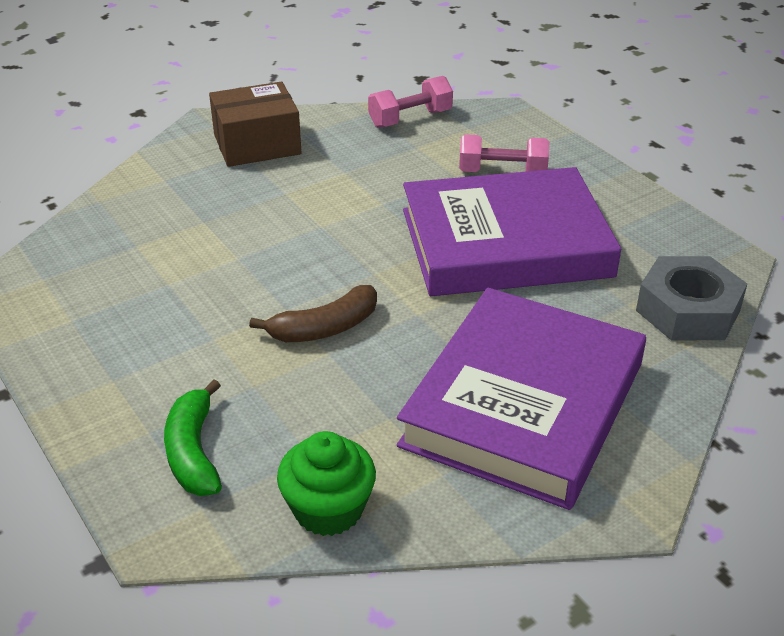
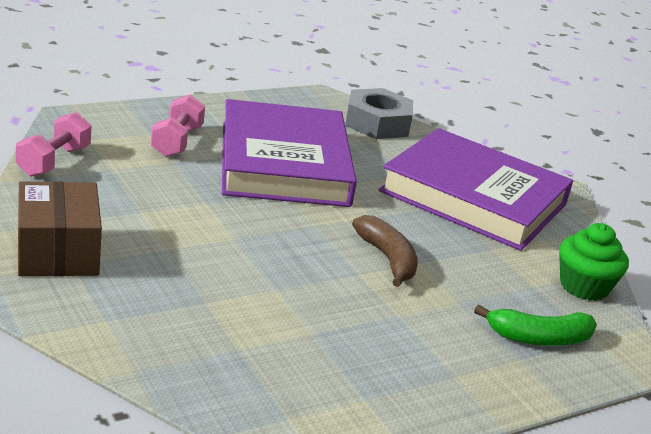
camera: 90 degrees left, 10 degrees down
(410, 118) = (54, 161): pink dumbbell -> pink dumbbell turned 45 degrees clockwise

